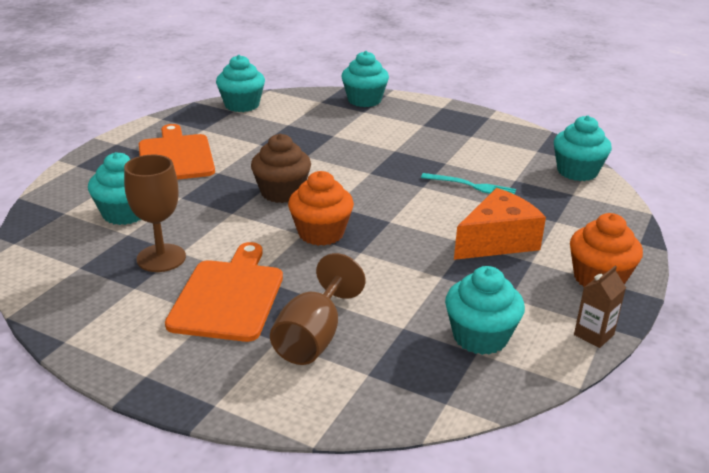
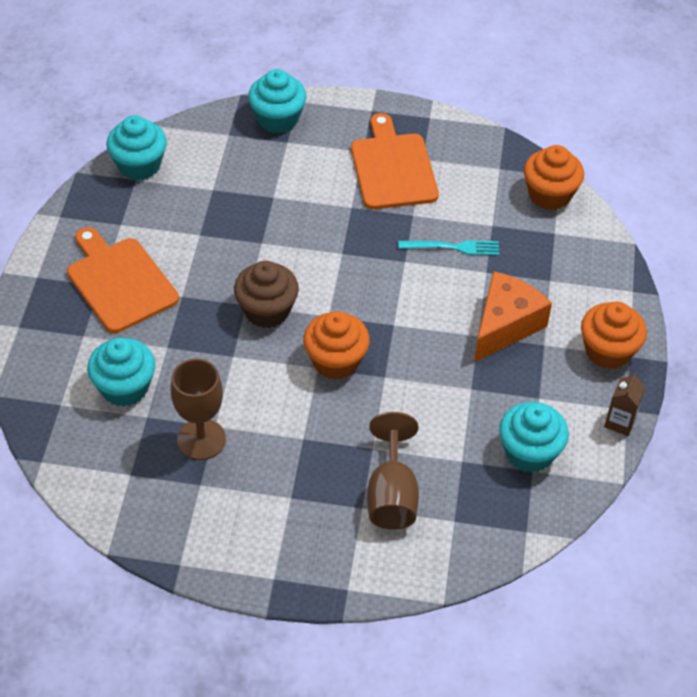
camera: 20 degrees left, 20 degrees up
(228, 296) = (293, 469): orange cutting board -> orange cutting board (392, 168)
(577, 172) = (549, 195): turquoise cupcake -> orange cupcake

